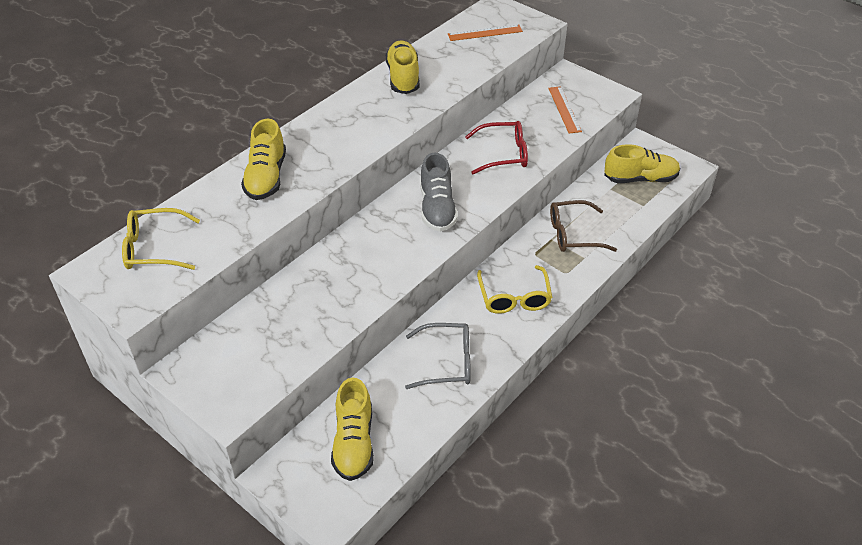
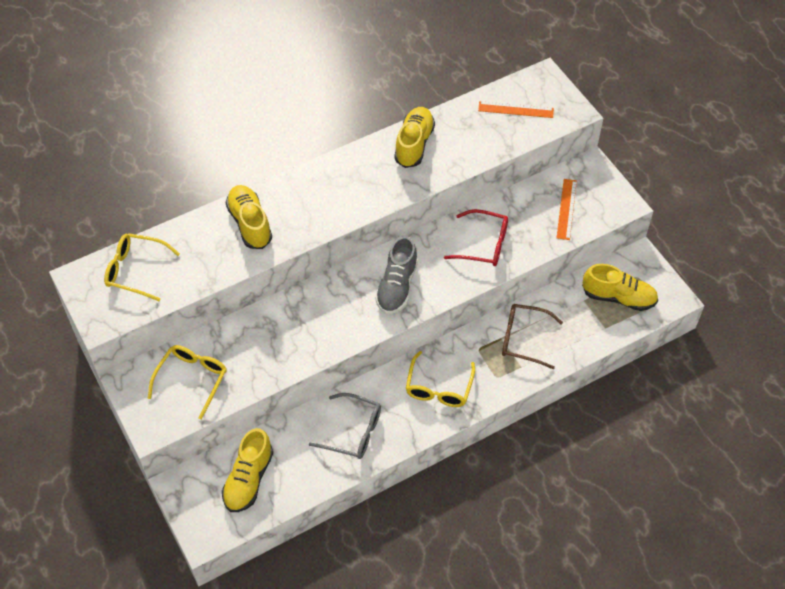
camera: 20 degrees right, 10 degrees up
(255, 349) = (192, 379): none -> yellow glasses
(266, 177) = (250, 224): yellow shoe -> yellow shoe turned 135 degrees clockwise

